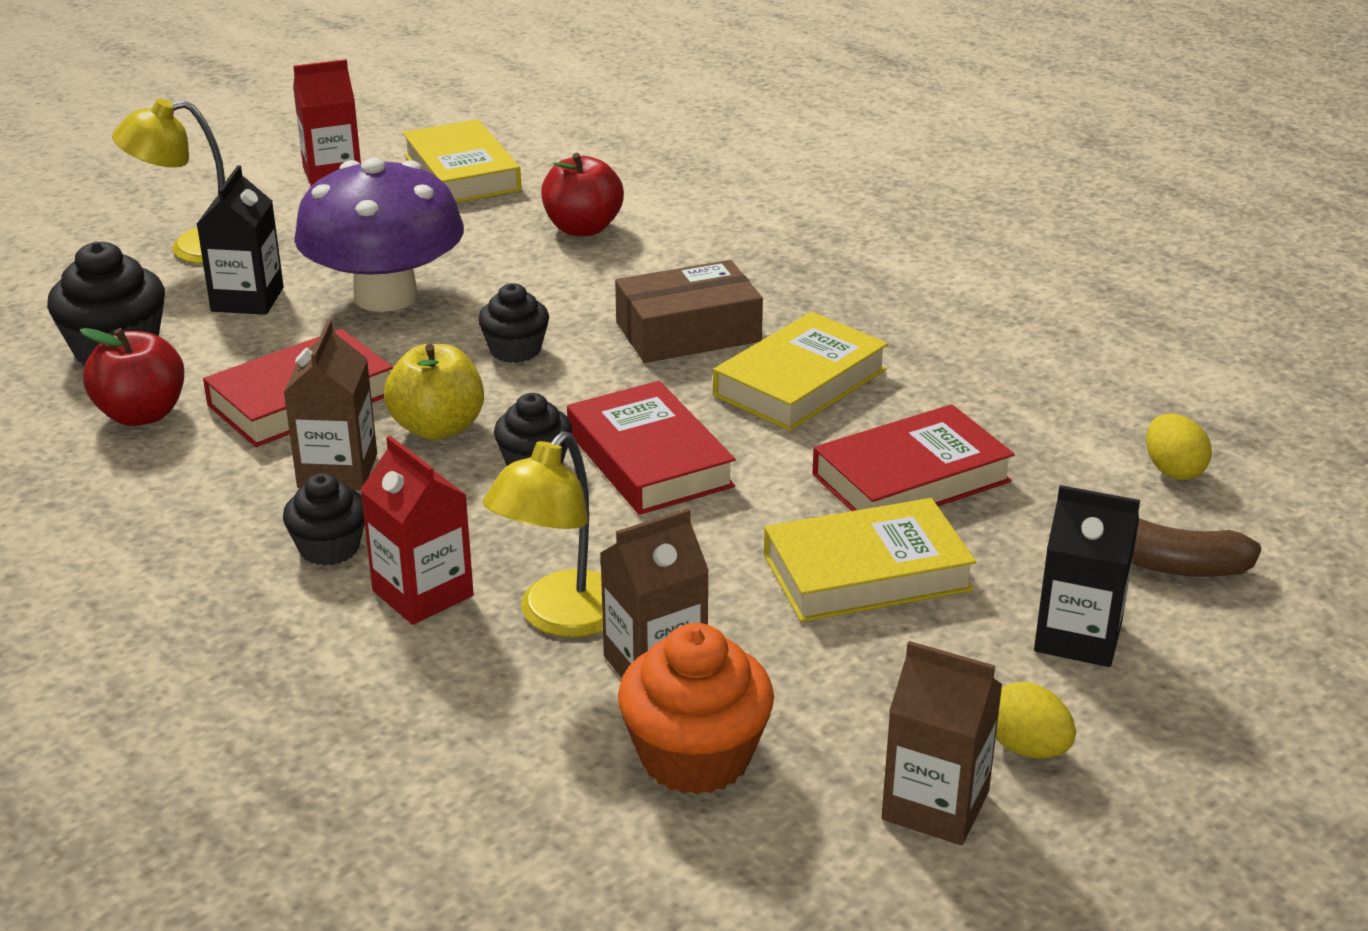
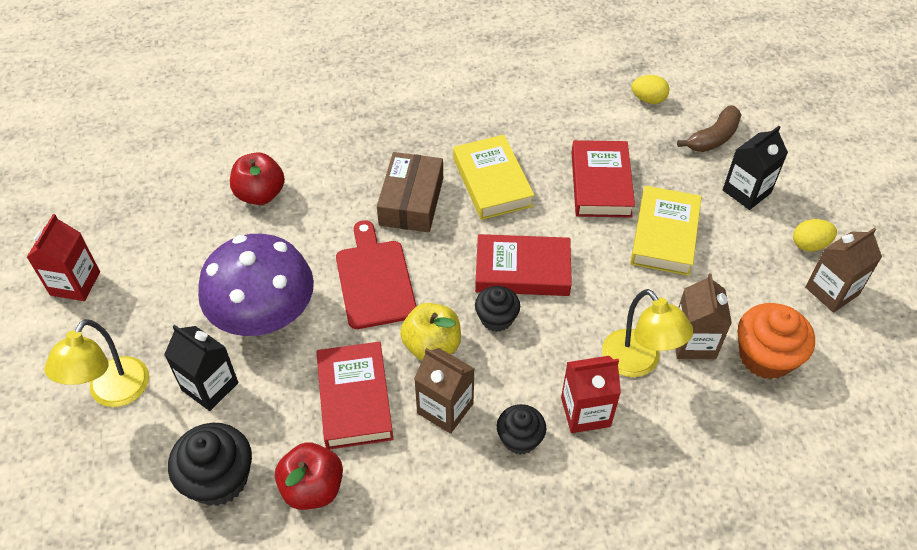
camera: 60 degrees left, 20 degrees up
(461, 173) = (137, 219): yellow book -> none
(515, 350) = (374, 280): black cupcake -> red cutting board

